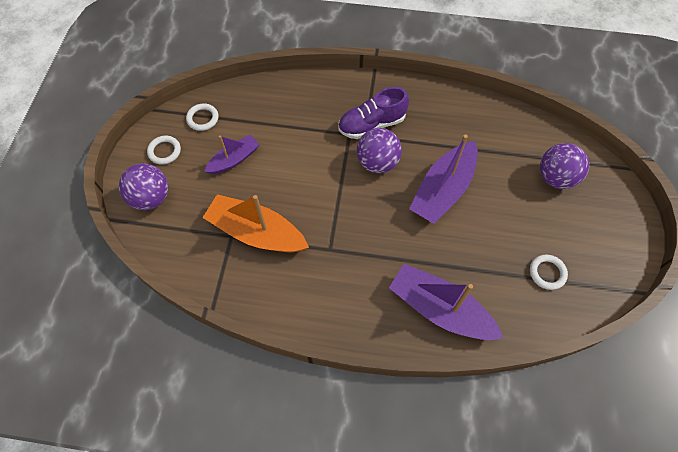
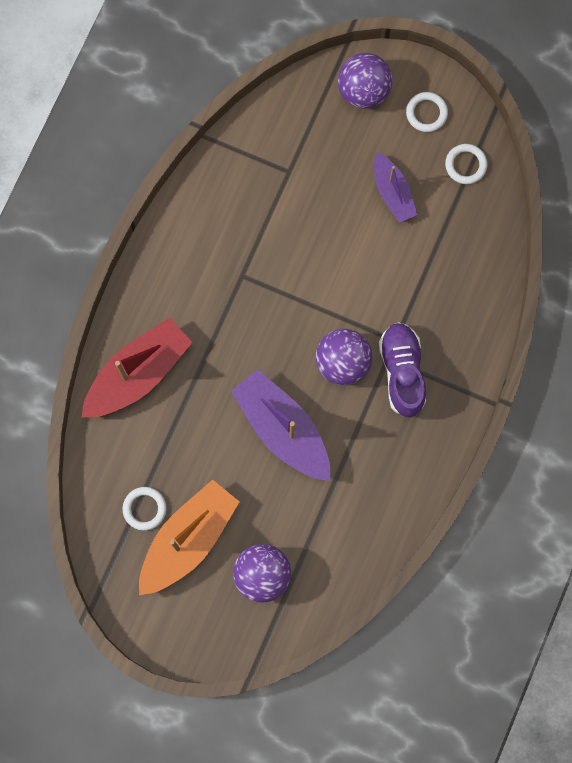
camera: 105 degrees right, 15 degrees up
(256, 232) = (285, 199): orange boat -> orange boat (188, 539)
(439, 309) = (138, 373): purple boat -> red boat

